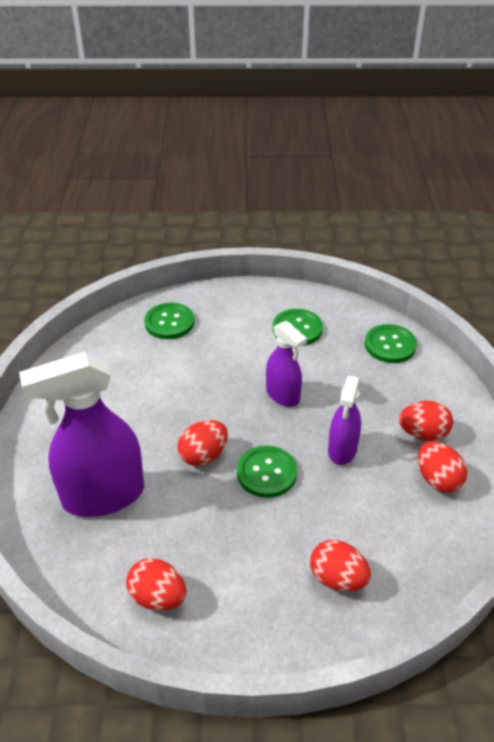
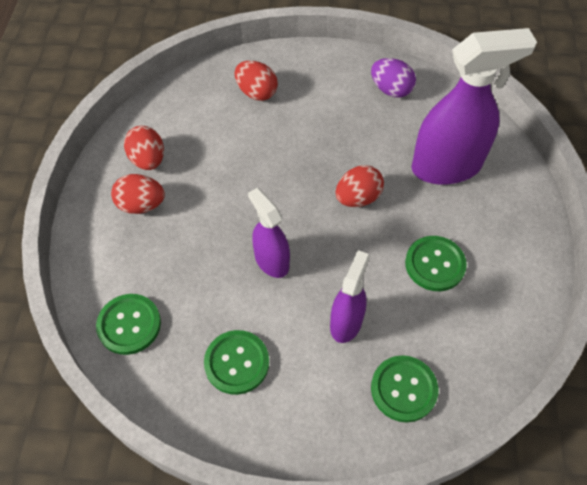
camera: 175 degrees left, 15 degrees up
(158, 597) = (391, 90): red egg -> purple egg
(266, 473) = (300, 177): green button -> green button (435, 264)
(342, 450) = (225, 194): purple spray bottle -> purple spray bottle (346, 322)

